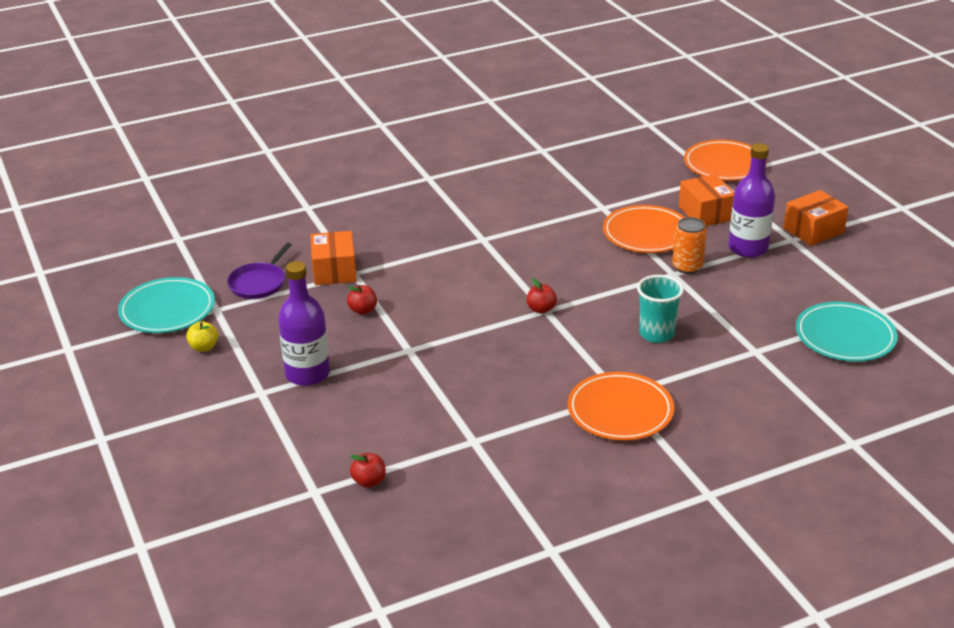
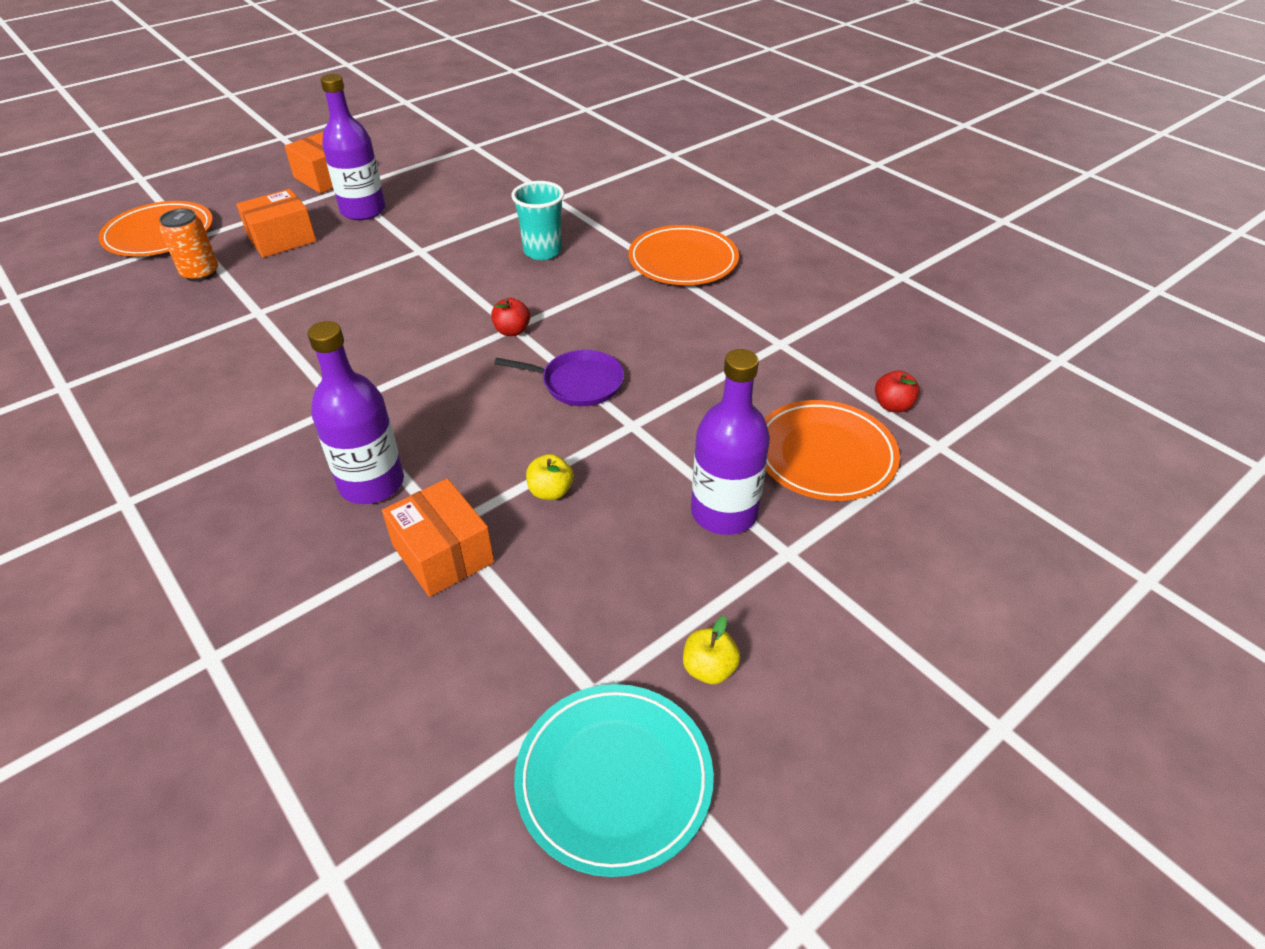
camera: 105 degrees left, 10 degrees up
(259, 283) = (495, 652): purple pan -> purple pan (578, 383)
(334, 270) = (443, 554): orange box -> orange box turned 75 degrees clockwise
(363, 310) = (550, 491): red apple -> yellow apple
(403, 249) = (372, 483): none -> purple bottle
(646, 233) = (329, 274): orange plate -> orange plate (824, 455)
(687, 267) = (405, 243): orange can -> orange can (200, 273)
(845, 336) = (519, 160): turquoise plate -> none

